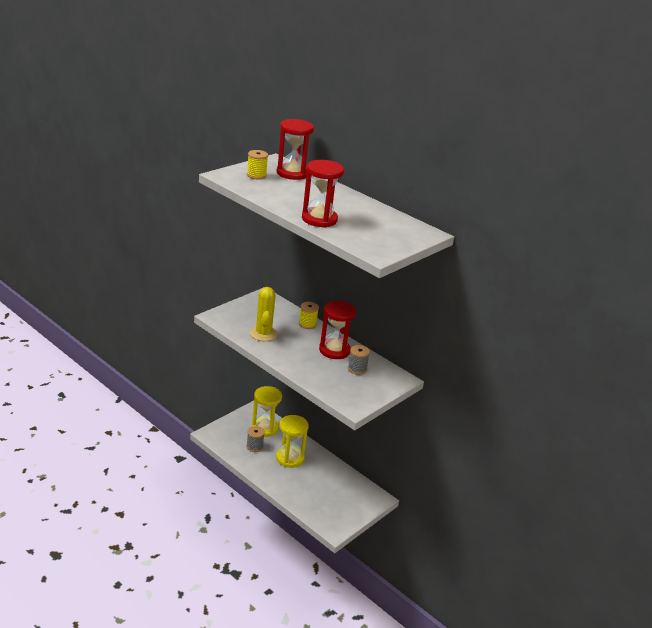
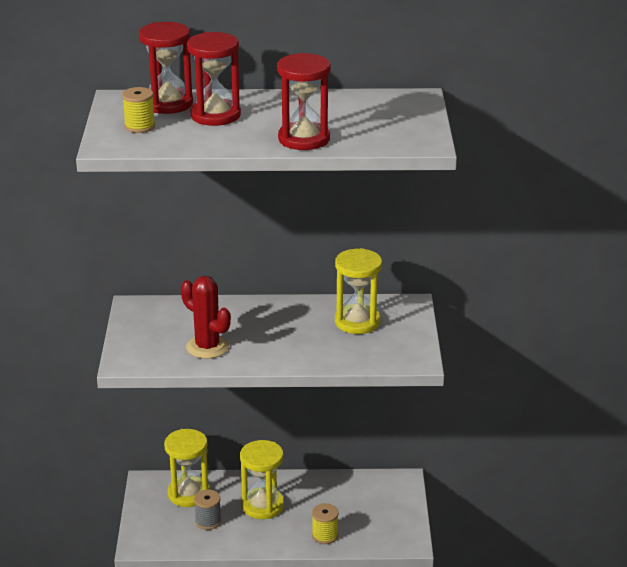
camera: 40 degrees left, 0 degrees up
(263, 334) = (207, 347): yellow cactus -> red cactus
(307, 324) = (232, 307): yellow spool -> yellow spool (325, 535)
(334, 350) = (305, 317): red hourglass -> red hourglass (215, 115)
(357, 369) = (357, 322): grey spool -> yellow hourglass

